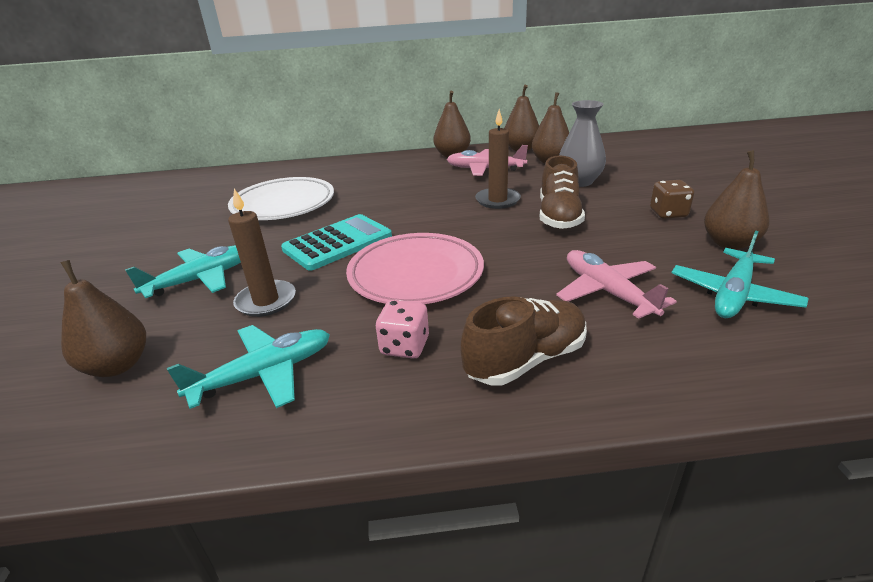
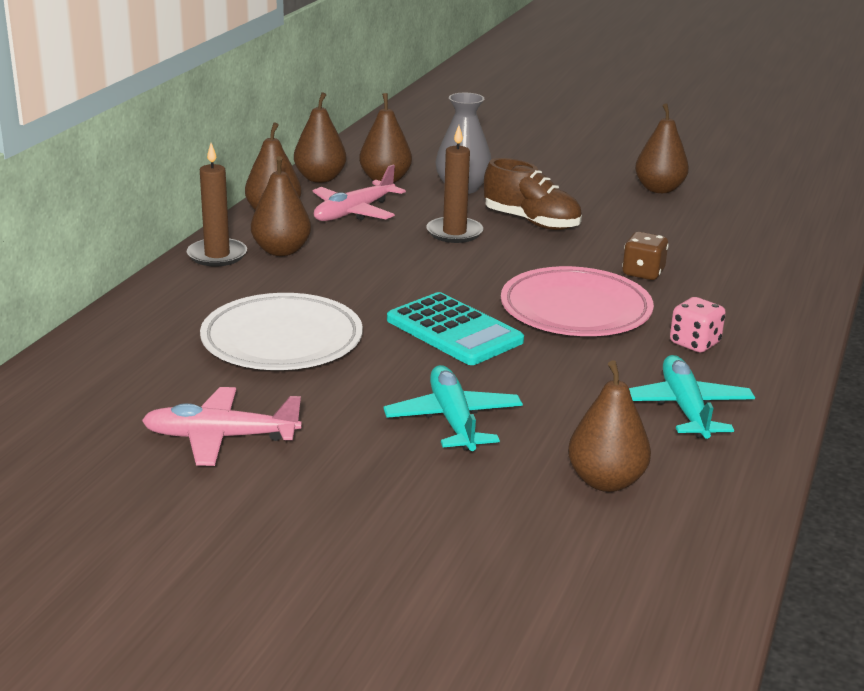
camera: 65 degrees left, 5 degrees down
(266, 301) = (550, 390): brown candle -> brown candle (217, 255)
(338, 243) = (454, 331): turquoise calculator -> turquoise calculator turned 150 degrees clockwise
(403, 171) = (281, 251): none -> brown pear
(525, 360) = (750, 306): brown shoe -> none
(608, 292) = (687, 251): pink plane -> pink plane (221, 437)
(668, 213) = (582, 185): brown dice -> brown dice (643, 273)
(733, 294) = (730, 218): turquoise plane -> none

